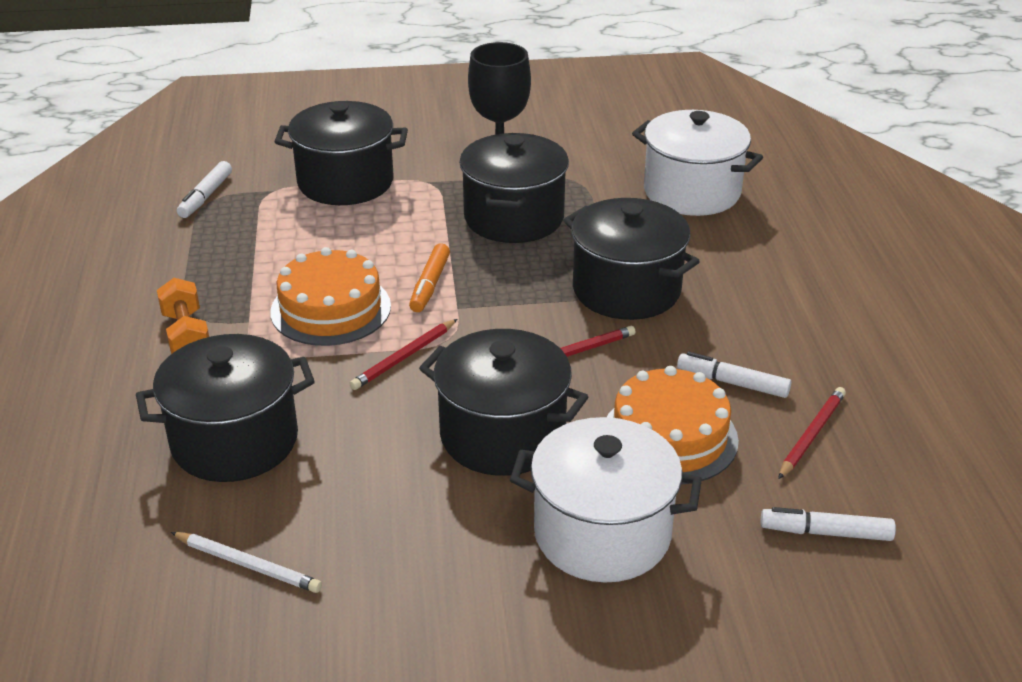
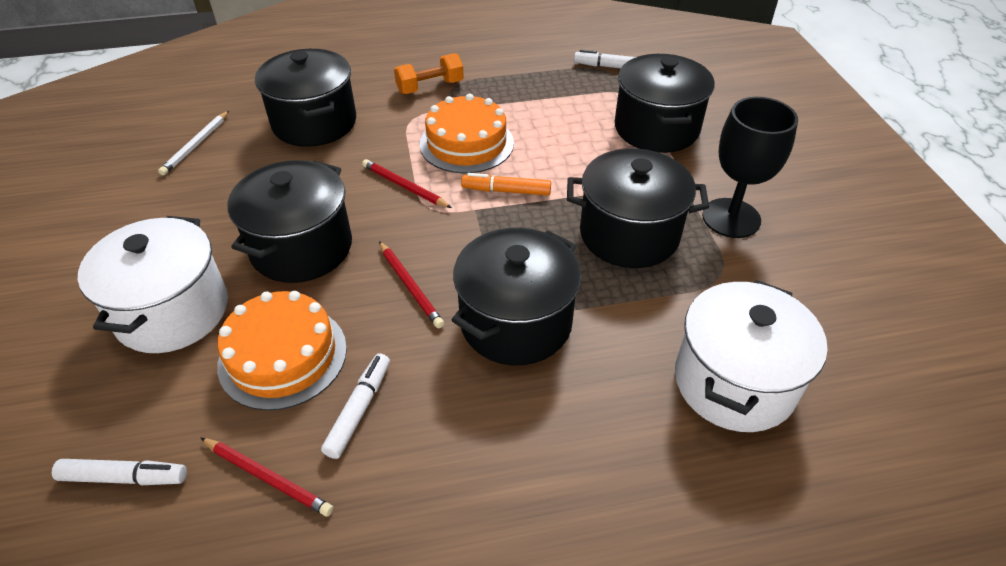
camera: 85 degrees right, 10 degrees up
(826, 532) = (124, 477): white marker -> white marker turned 90 degrees clockwise

